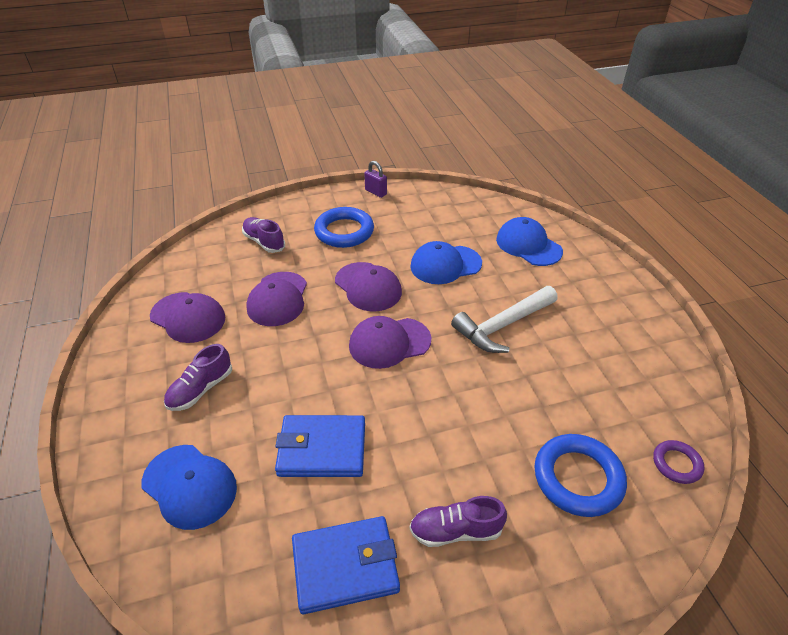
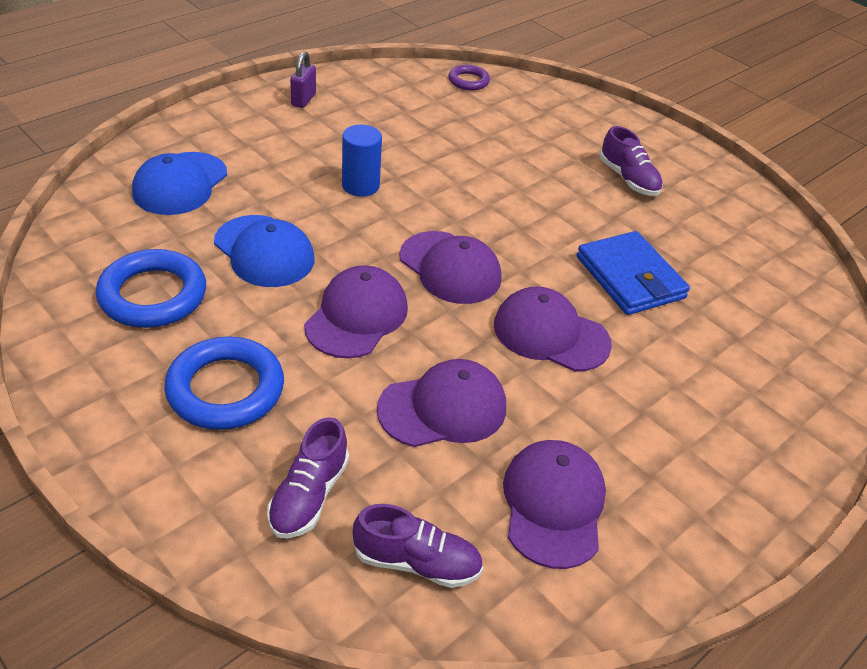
camera: 120 degrees left, 0 degrees up
(189, 486) = (755, 360): blue cap -> none
(201, 389) = (651, 415): purple shoe -> purple shoe (416, 562)
(298, 370) = (550, 334): none -> purple cap
(345, 566) = (713, 230): blue wallet -> none
(376, 192) = (70, 386): purple padlock -> purple padlock (303, 100)
(503, 325) = (360, 186): white hammer -> blue cylinder
(578, 478) = (524, 125): blue ring -> blue ring (153, 295)

